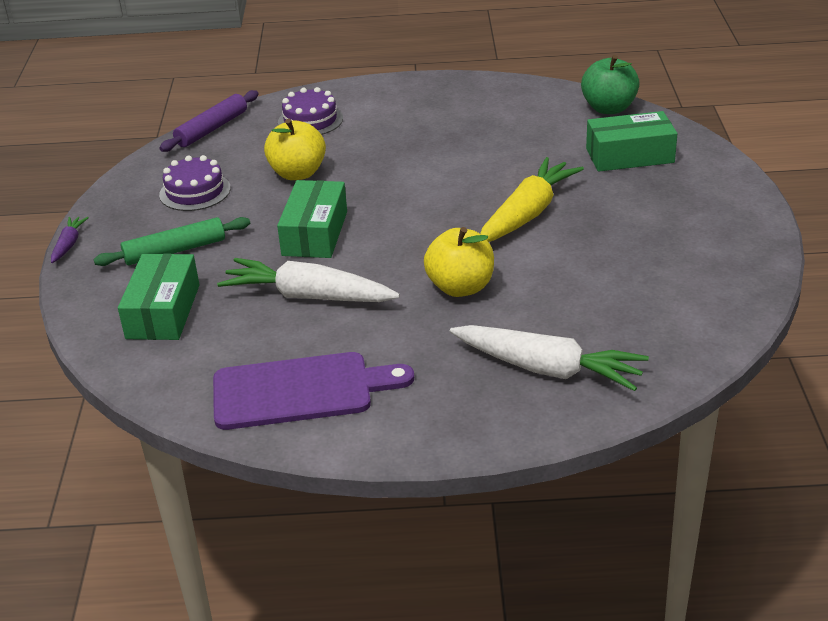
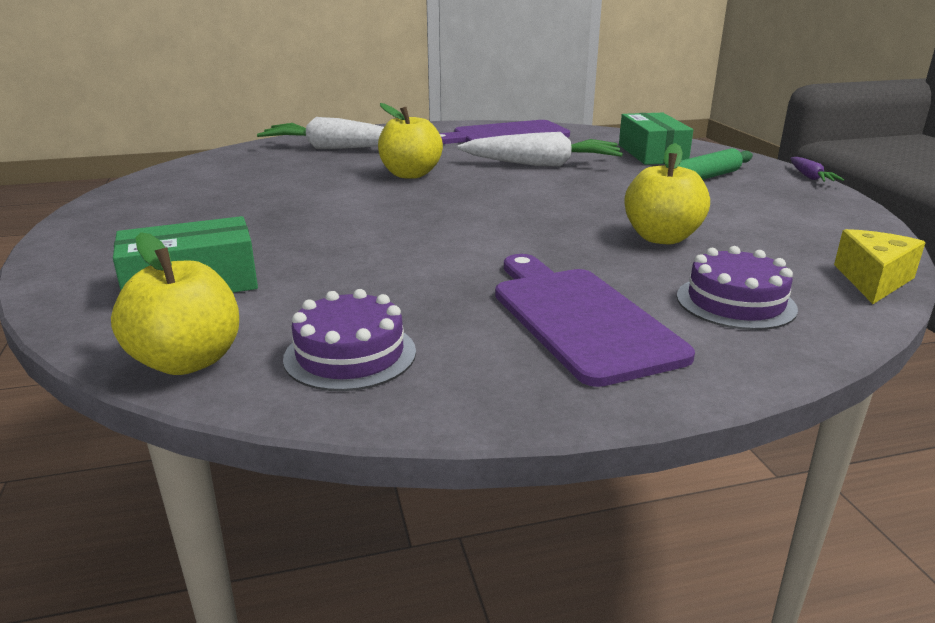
camera: 165 degrees right, 10 degrees down
(195, 191) = (761, 216): purple cake -> purple cake (350, 354)
(212, 129) = (873, 280): purple rolling pin -> yellow cheese
(315, 233) = (578, 195): green box -> none
(404, 117) = (579, 318): none -> purple cutting board
(527, 214) = (350, 219): yellow carrot -> none
(609, 108) = (187, 361): green apple -> yellow apple

